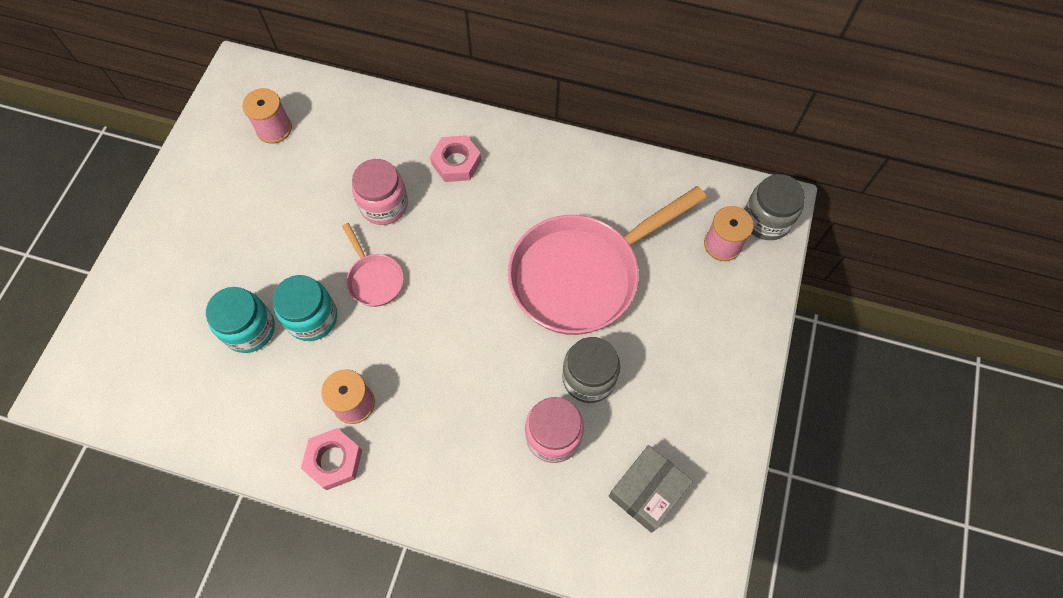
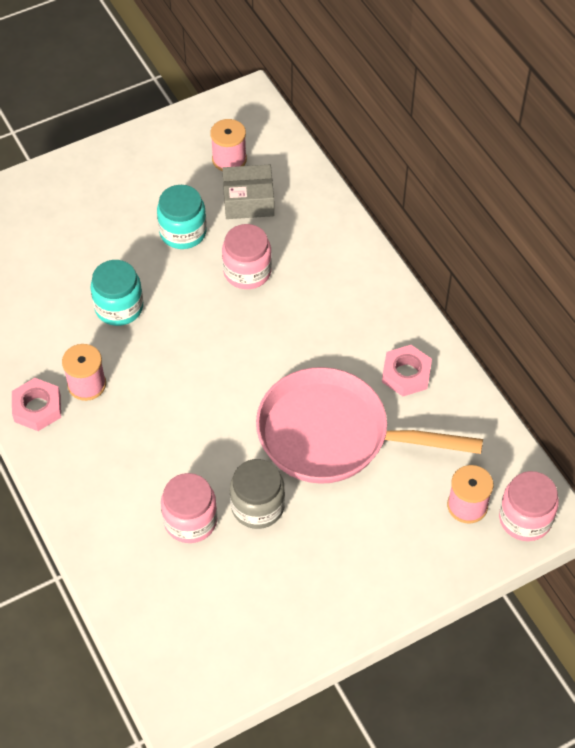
camera: 45 degrees right, 10 degrees down
(249, 329) = (73, 281): turquoise jar -> turquoise jar (183, 232)
(374, 279) = (186, 316): pink pan -> none
(456, 162) = (331, 283): pink nut -> pink nut (406, 374)
(647, 491) = (212, 613): grey box -> grey box (248, 201)
(766, 220) = (525, 518): grey jar -> pink jar

